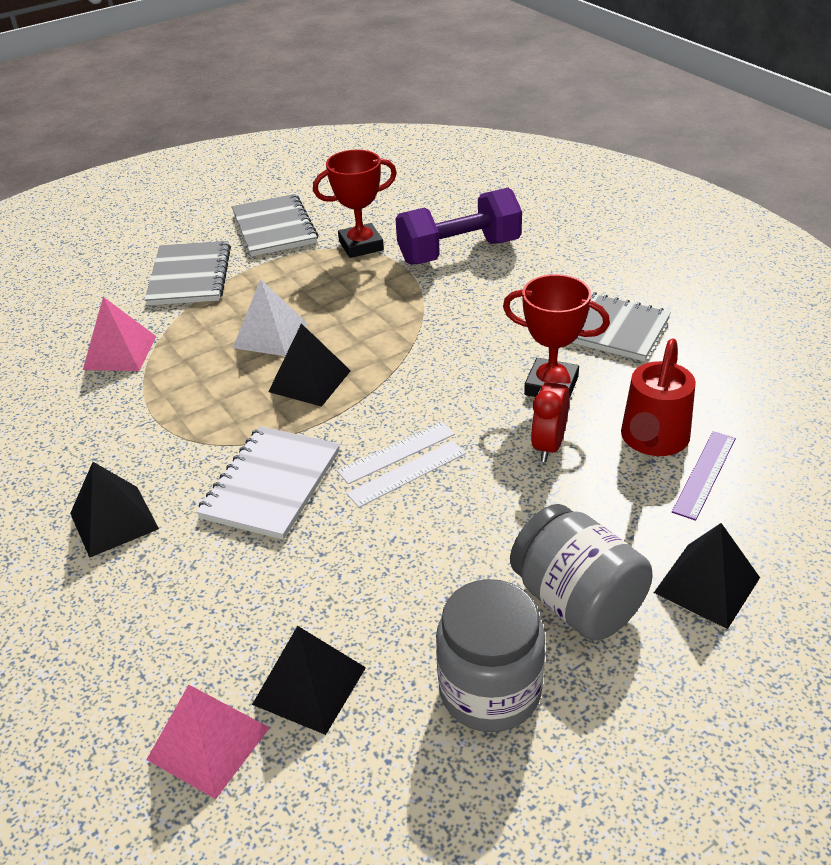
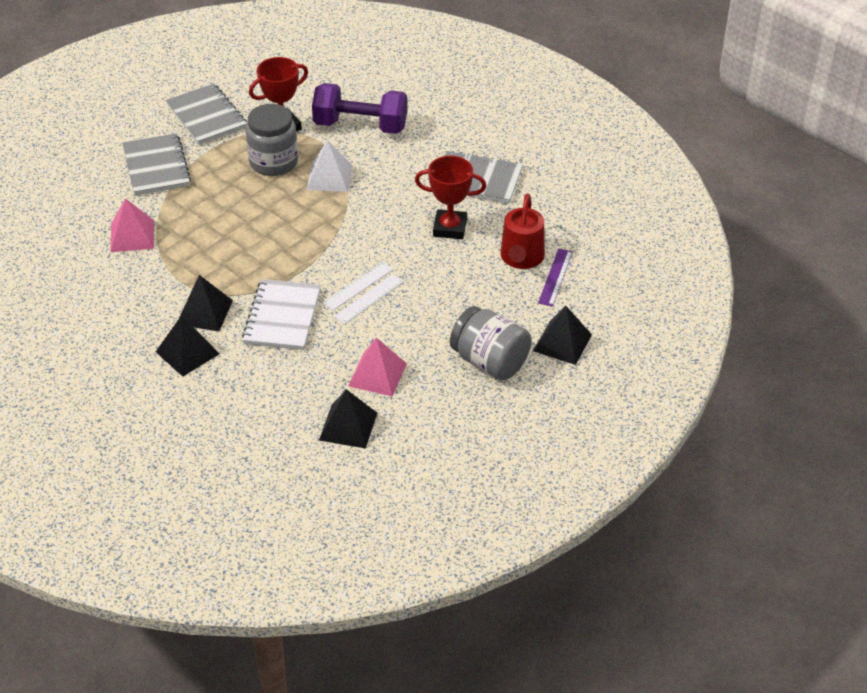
camera: 15 degrees left, 5 degrees up
(208, 743) = (301, 462): pink pyramid -> pink pyramid (377, 374)
(270, 335) = (240, 210): white pyramid -> white pyramid (329, 177)
(309, 381) = (282, 242): black pyramid -> black pyramid (204, 312)
(459, 252) = (360, 126): purple dumbbell -> purple dumbbell turned 45 degrees clockwise
(490, 690) = (450, 414): grey jar -> grey jar (273, 162)
(548, 446) = (456, 270): red clock -> none

